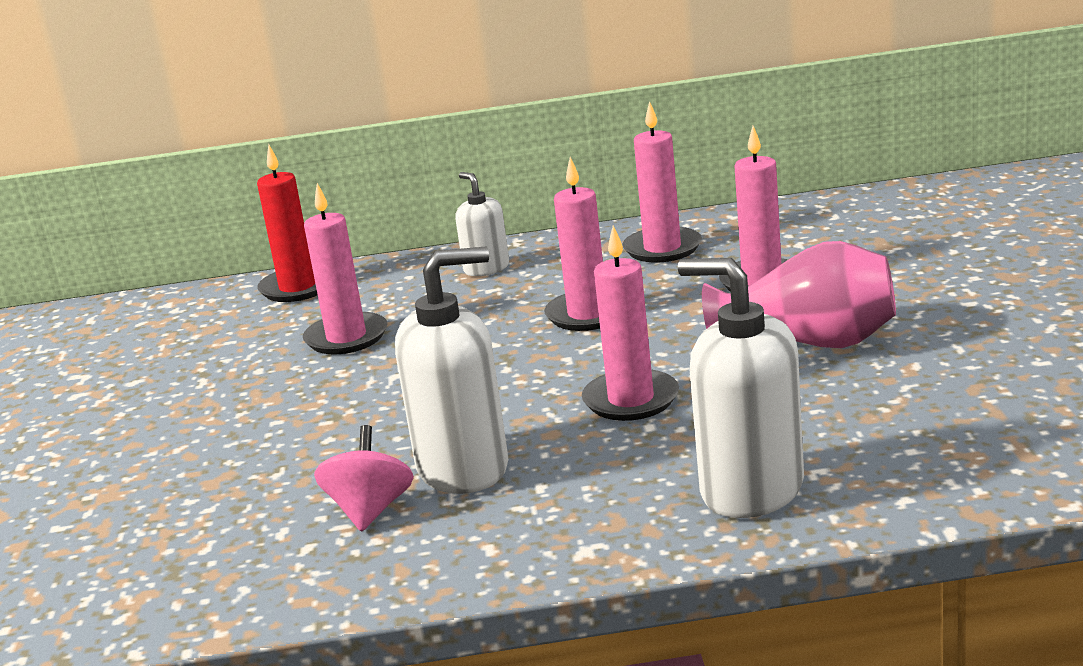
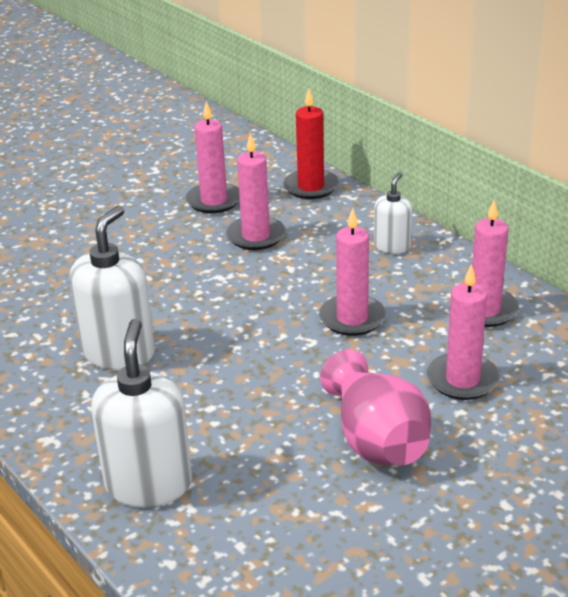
camera: 55 degrees right, 10 degrees up
(370, 510) = (57, 339): pink spinning top -> none
(464, 468) = (119, 353): white soap dispenser -> white soap dispenser turned 105 degrees counterclockwise
(631, 400) = (240, 386): pink candle -> pink candle (214, 201)

